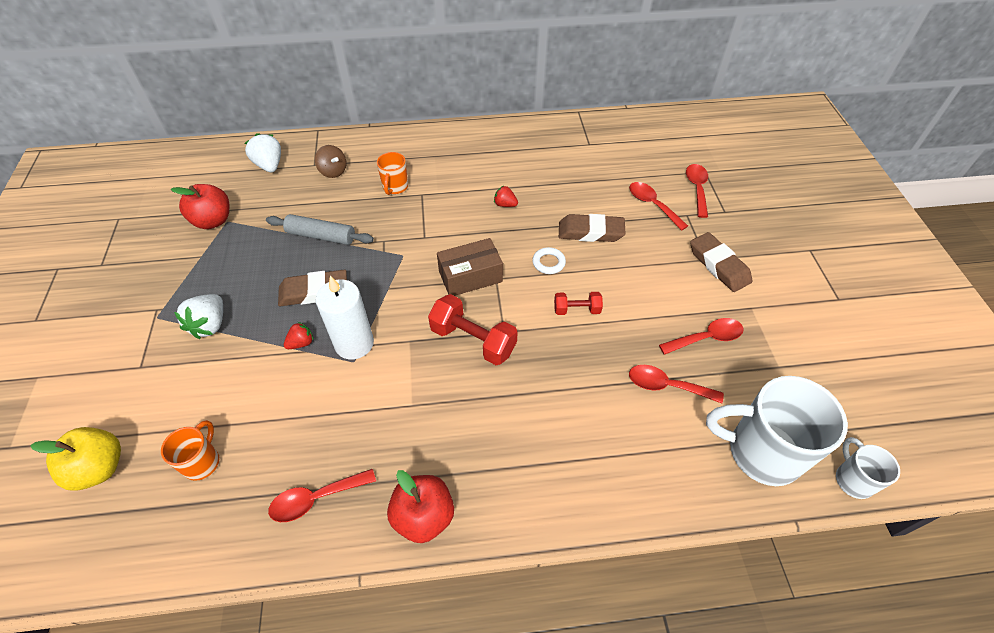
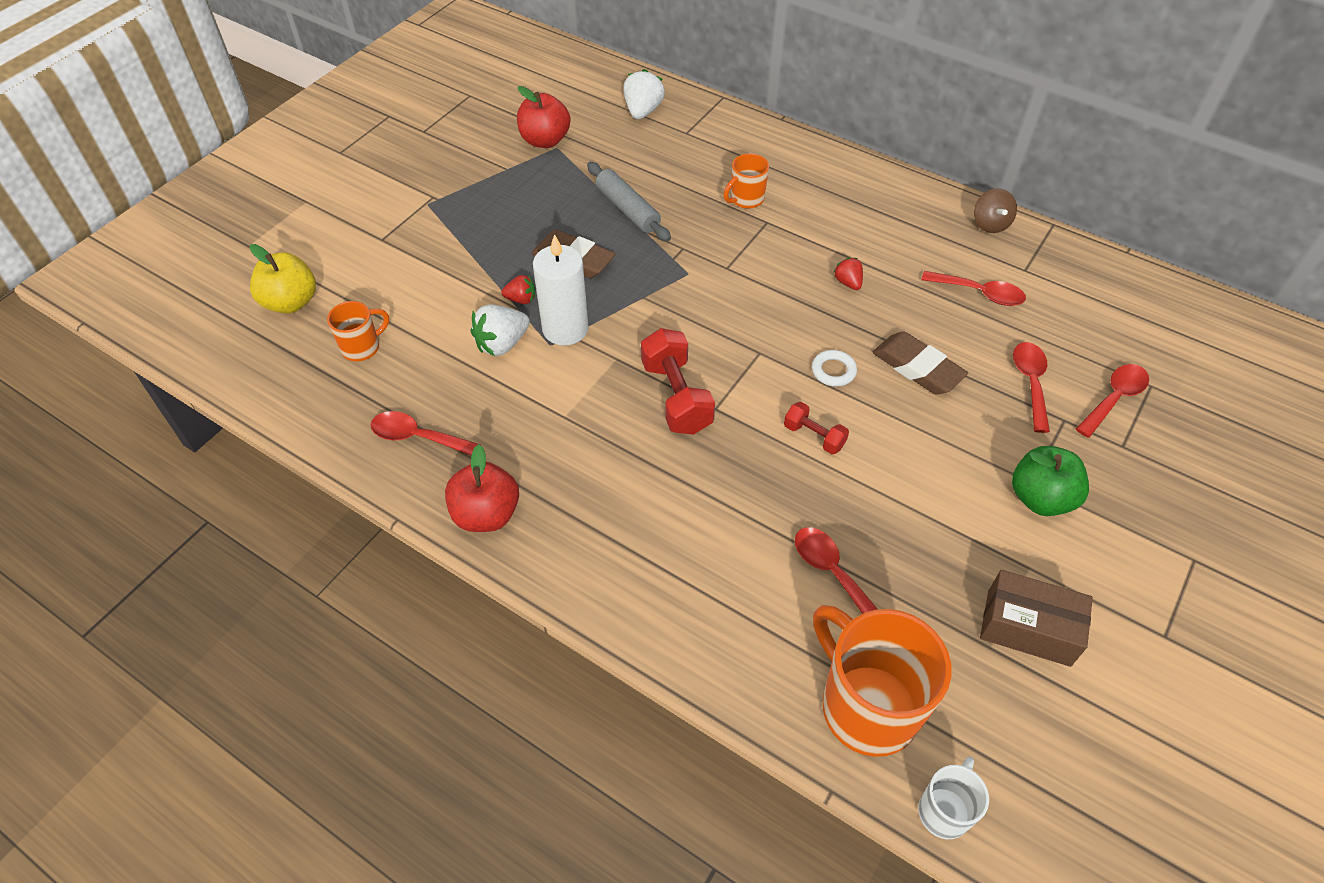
camera: 40 degrees right, 0 degrees up
(210, 325) = (462, 236): white strawberry -> white strawberry (502, 344)
(333, 171) = (698, 149): brown spinning top -> brown spinning top (990, 224)
(470, 276) = (735, 334): brown box -> brown box (1028, 628)
(706, 338) = (933, 560): red spoon -> red spoon (979, 293)
(718, 265) = (1040, 498): brown eraser -> green apple
(761, 452) = (866, 706): white mug -> orange mug

